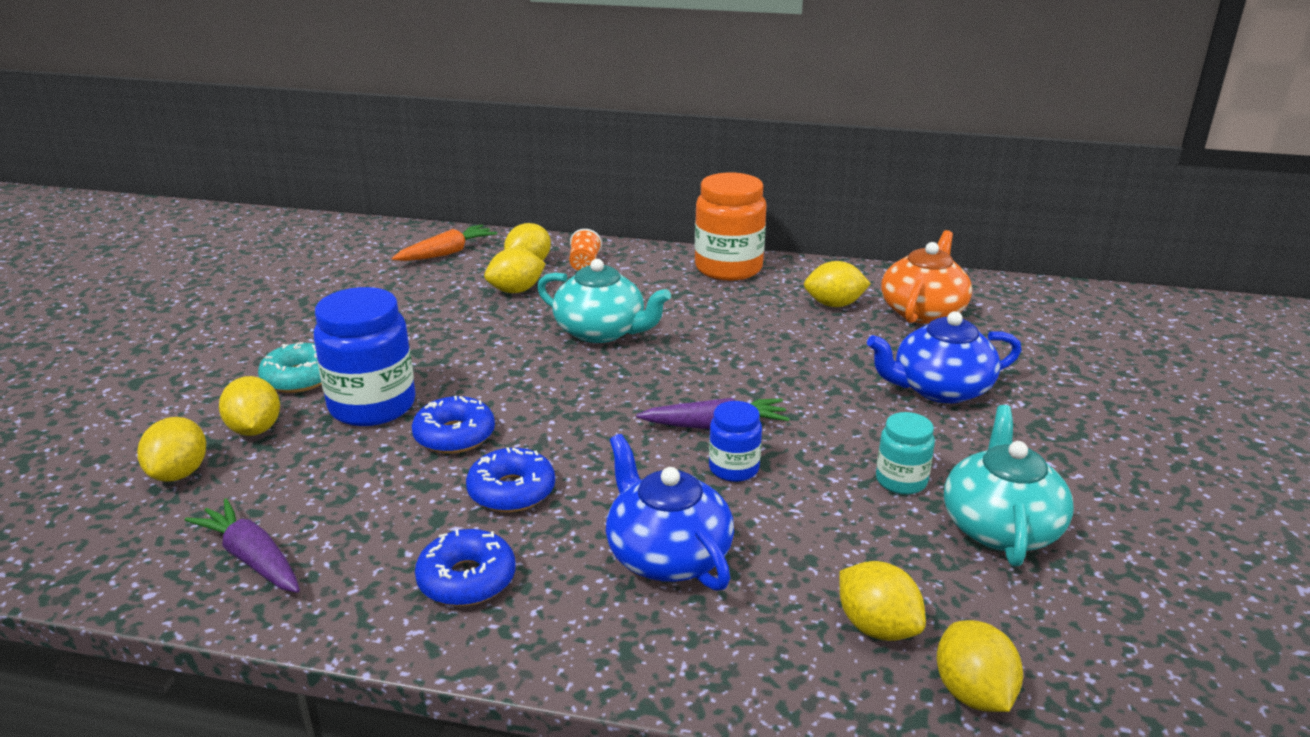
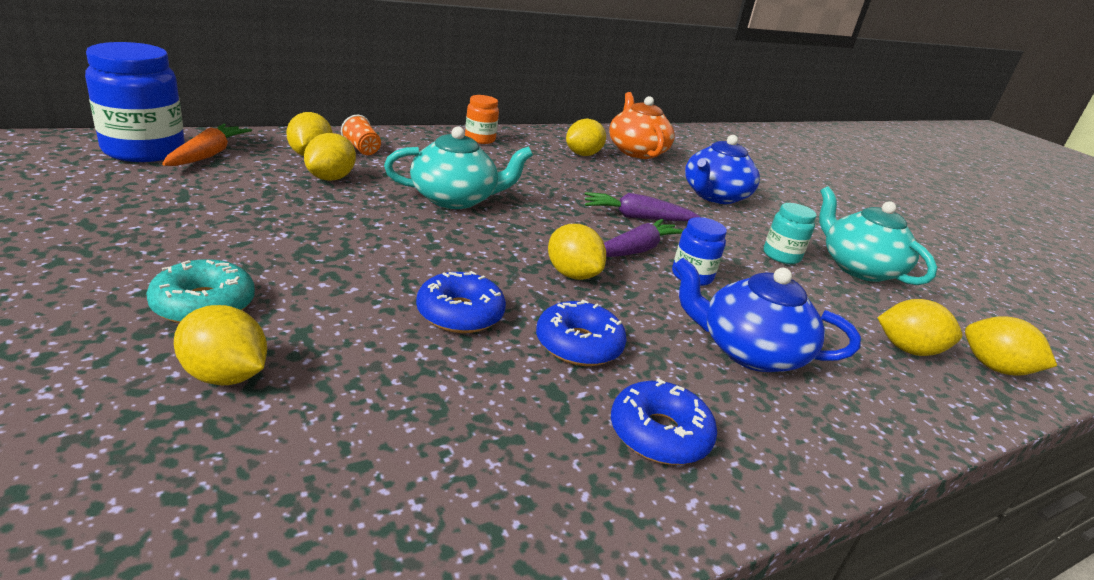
camera: 45 degrees left, 0 degrees up
(179, 473) = (187, 463): yellow lemon -> yellow lemon (572, 274)
(252, 558) = (435, 517): purple carrot -> purple carrot (636, 217)
(372, 406) = (336, 310): blue jar -> blue jar (144, 151)
(728, 268) = (480, 139): orange jar -> orange jar, size x0.53

